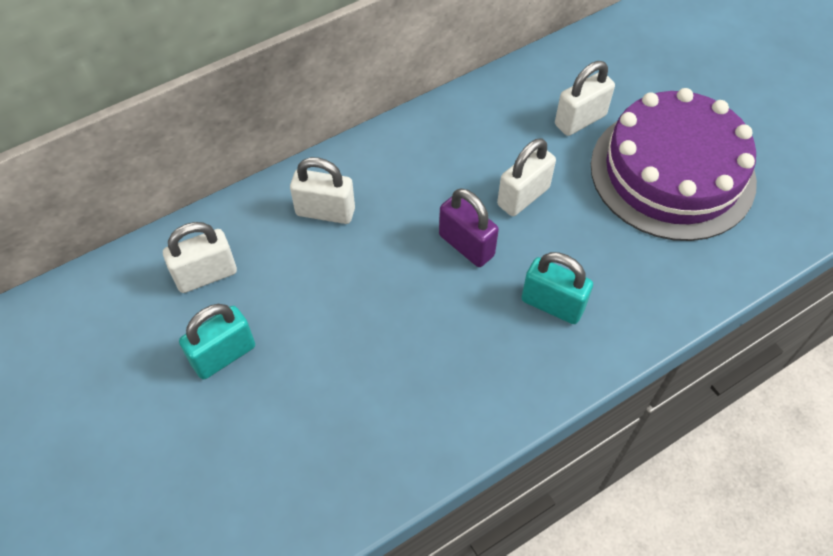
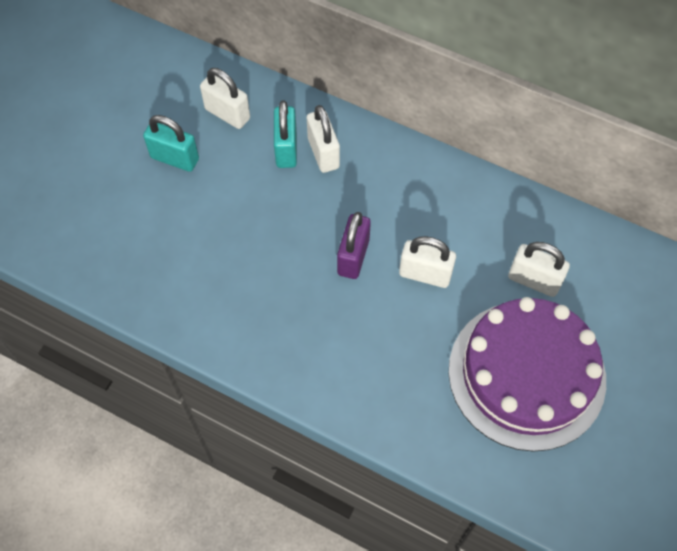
camera: 60 degrees right, 5 degrees up
(552, 304) = (337, 339): turquoise padlock -> turquoise padlock (286, 149)

